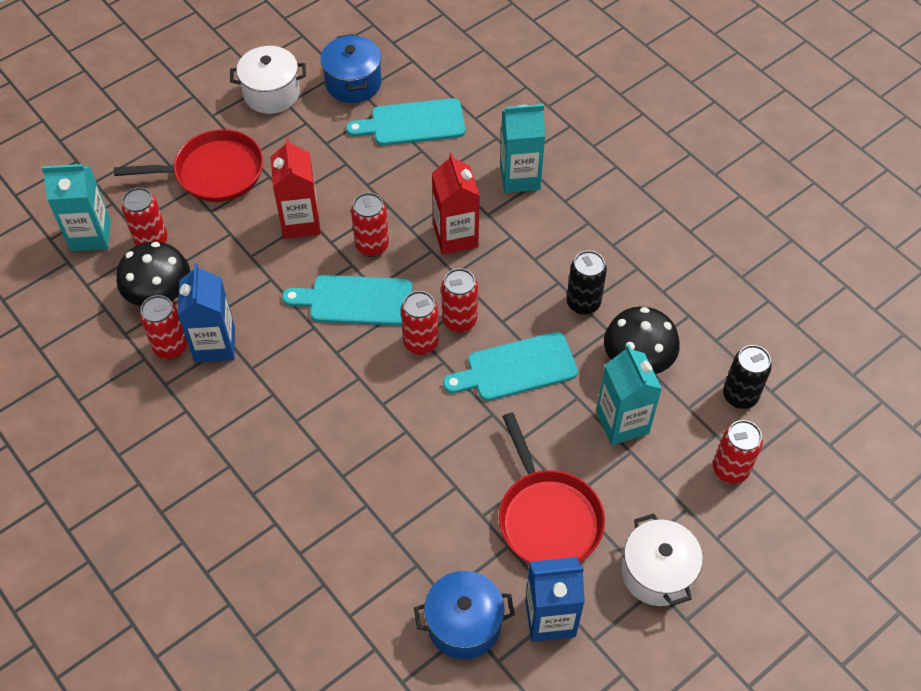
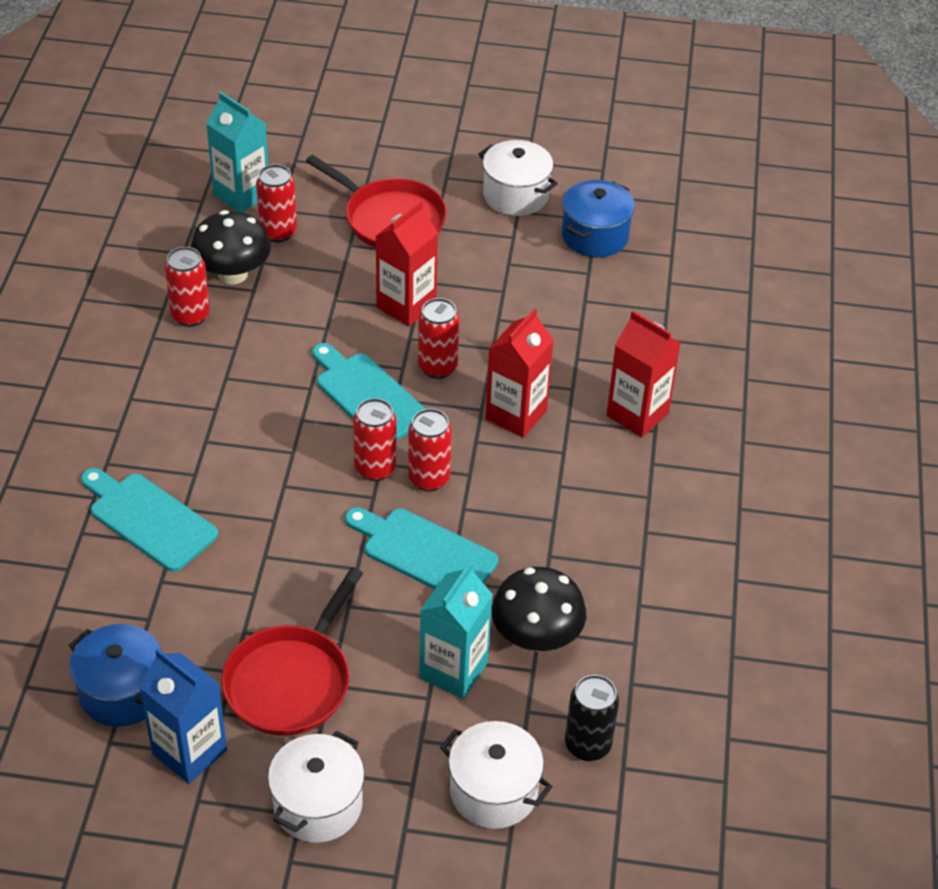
camera: 45 degrees right, 10 degrees down
(215, 345) = (222, 340): blue carton -> none
(413, 123) = (602, 303): turquoise cutting board -> turquoise cutting board (148, 519)
(520, 177) = (637, 414): turquoise carton -> red carton
(583, 303) = (552, 553): black can -> none
(730, 470) = (493, 791): red can -> white pot

